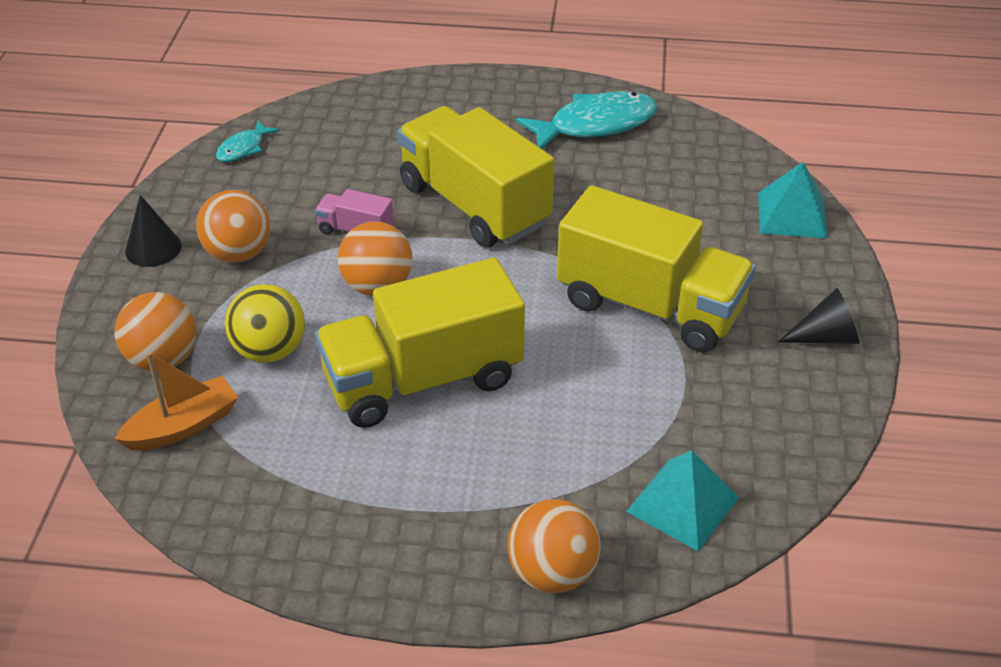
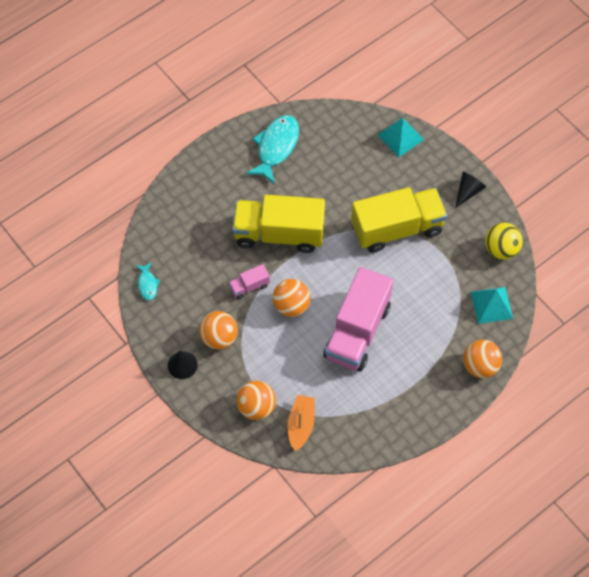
camera: 45 degrees left, 20 degrees up
(270, 351) = (289, 368): yellow ball -> yellow ball (501, 249)
(423, 379) = (357, 331): yellow truck -> pink truck

